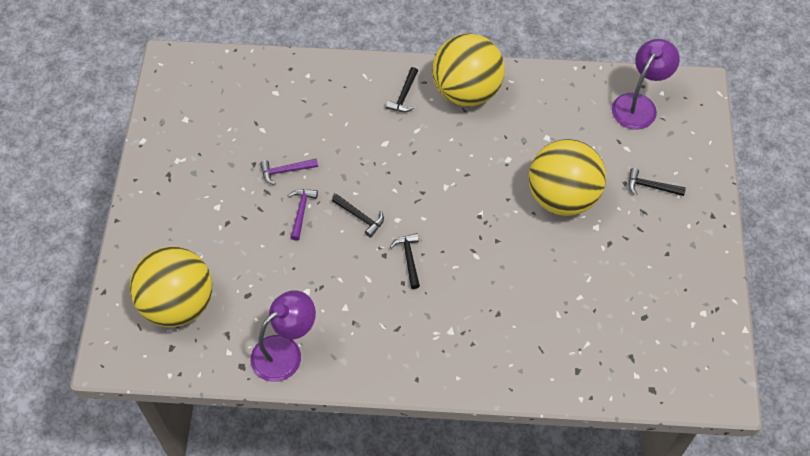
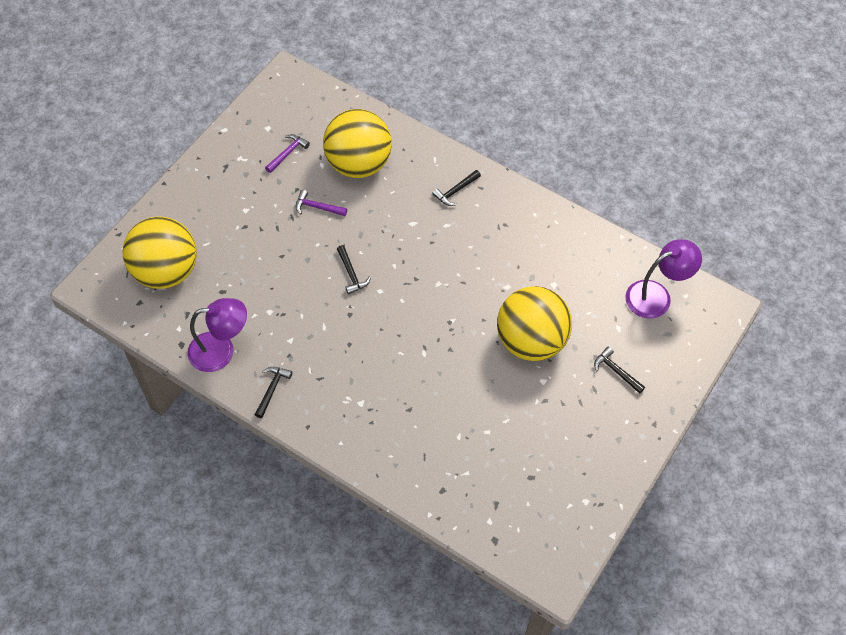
camera: 30 degrees right, 0 degrees up
(301, 212) = (307, 246): purple hammer -> purple hammer (288, 153)
(409, 259) = (367, 327): black hammer -> black hammer (272, 389)
(466, 91) = (511, 212): yellow ball -> yellow ball (359, 164)

